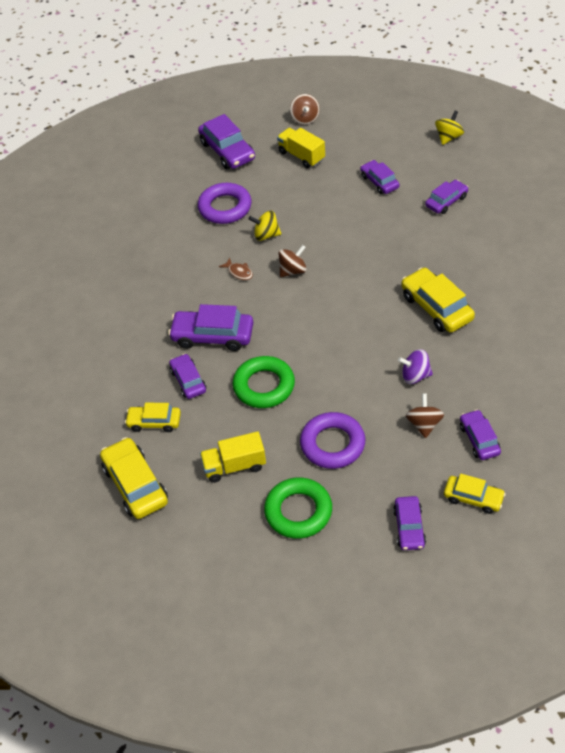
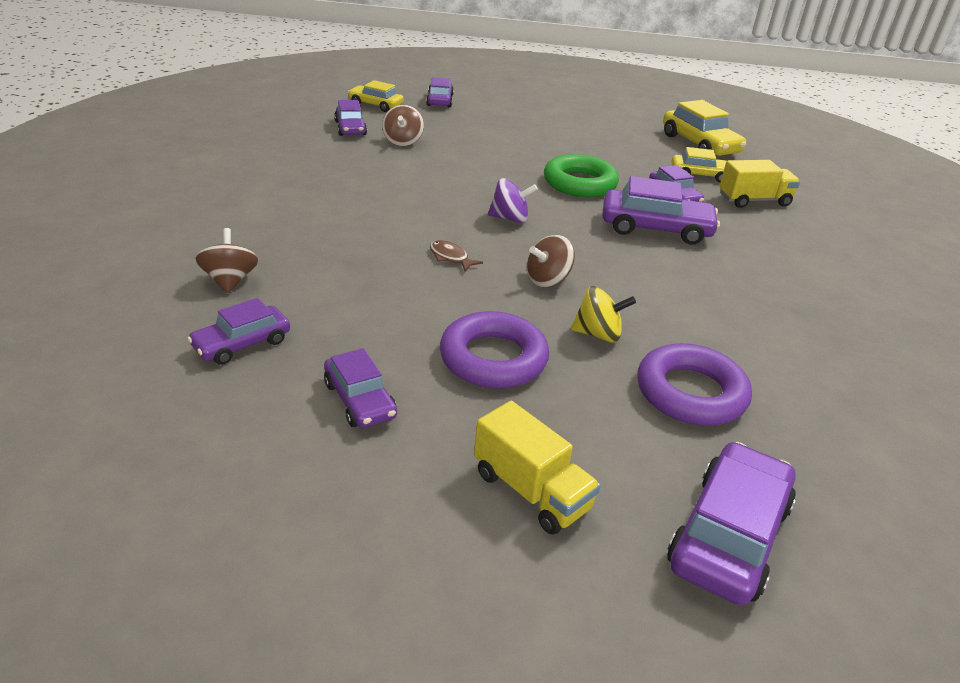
camera: 175 degrees right, 15 degrees down
(227, 151) = (728, 535): purple car -> purple car turned 60 degrees clockwise
(234, 466) = (603, 142): yellow truck -> yellow truck (754, 200)
(239, 272) = (635, 289): brown fish -> brown fish (450, 257)
(298, 511) = (538, 116): green ring -> none
(305, 119) = (518, 620): brown spinning top -> brown spinning top (230, 281)
(332, 444) = (502, 142): purple ring -> purple ring (493, 358)
(415, 376) = (398, 169): purple spinning top -> purple spinning top (510, 218)
(436, 307) = (342, 217): yellow car -> none
(448, 137) = (138, 489): yellow spinning top -> none

